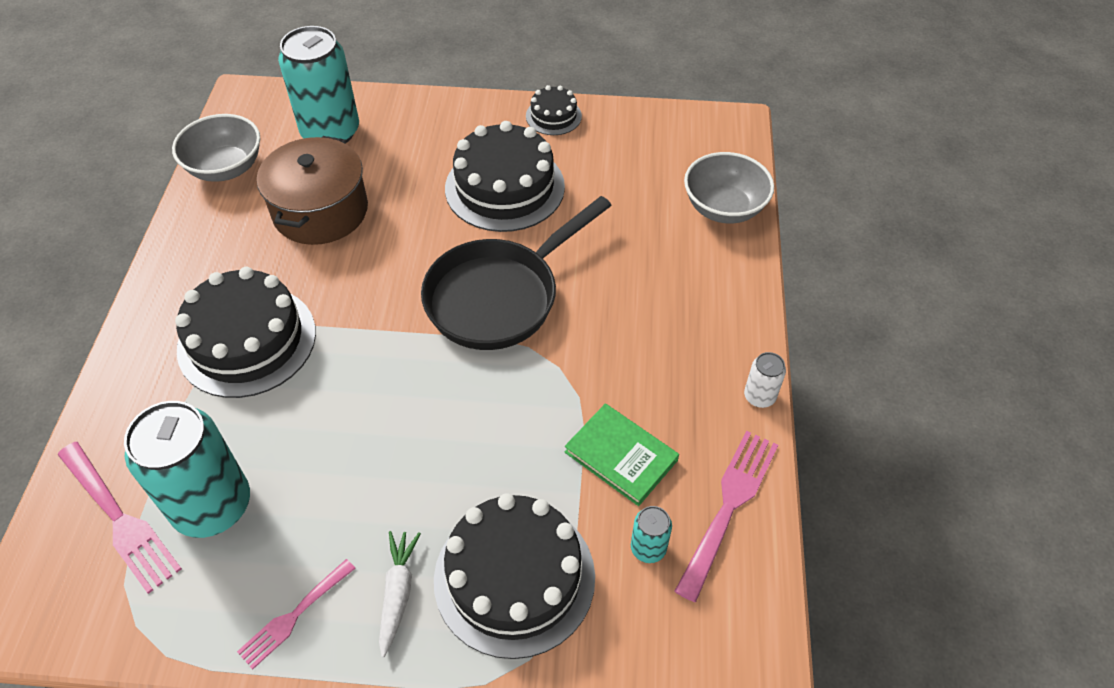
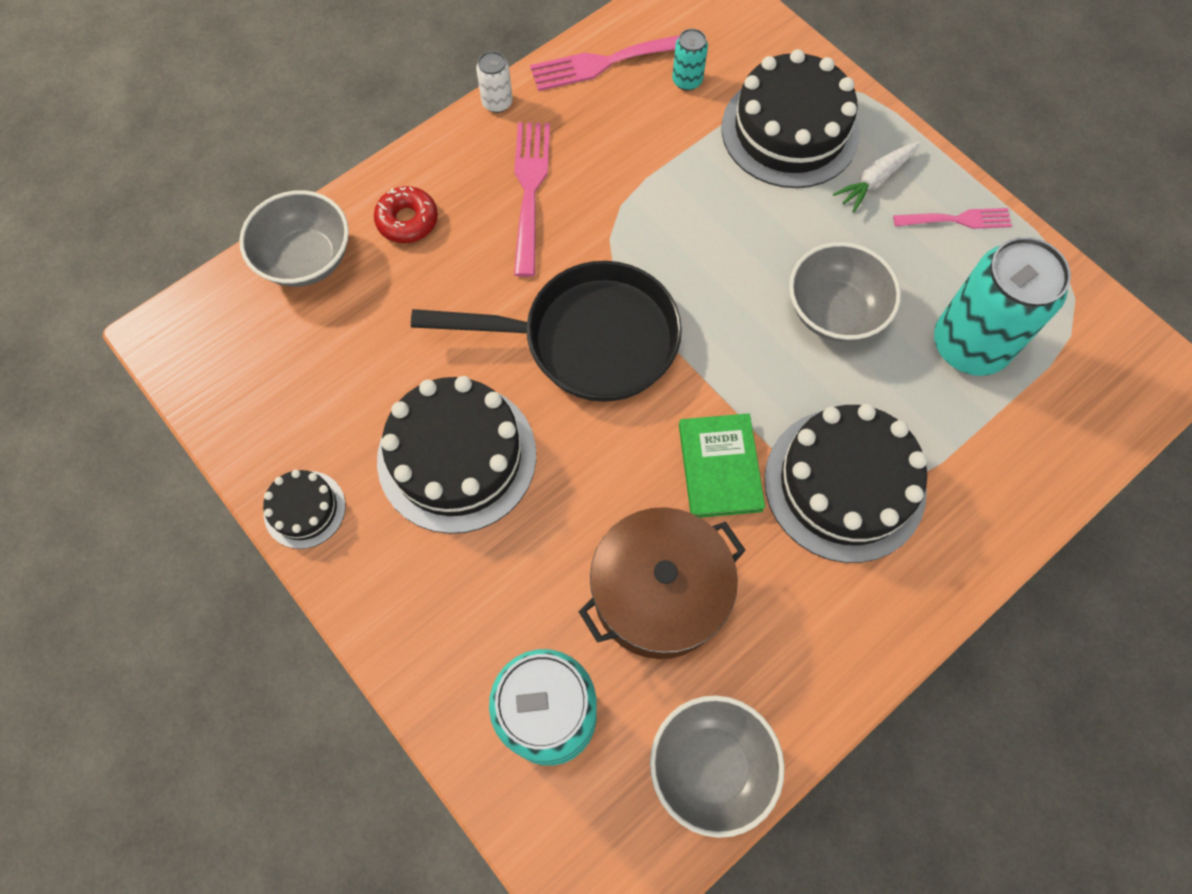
camera: 135 degrees left, 15 degrees up
(119, 519) = (1050, 392): pink fork -> pink fork (530, 190)
(343, 447) = (834, 311): none -> grey bowl
(621, 456) = (639, 143): green book -> green book (720, 467)
(701, 273) = (407, 220): none -> red donut

